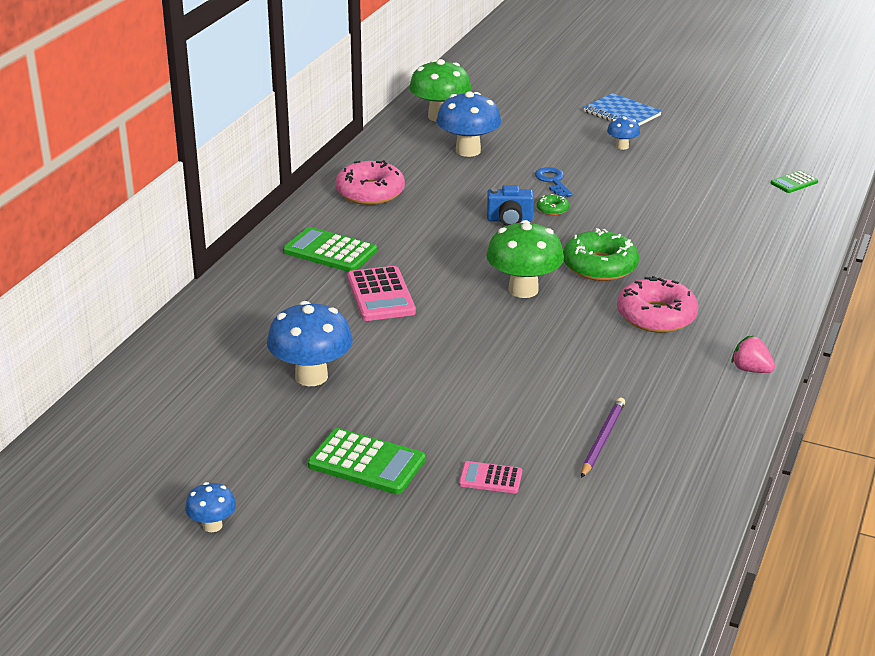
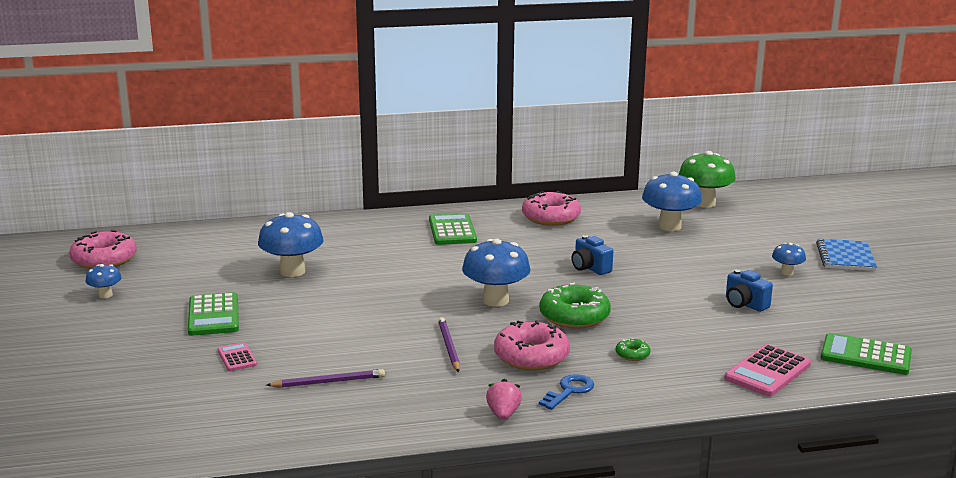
camera: 55 degrees right, 10 degrees down
(95, 498) = (104, 259): none -> pink donut
(381, 295) = (419, 260): pink calculator -> pink calculator (767, 372)
(523, 290) = (495, 300): green mushroom -> blue mushroom
(552, 209) = (633, 277): green donut -> green donut (632, 354)
(553, 181) = (678, 265): blue key -> blue key (569, 391)
(595, 349) = (449, 347): none -> purple pencil
(660, 187) = (745, 304): none -> blue camera
(794, 183) = (865, 355): green calculator -> green calculator, size x1.77

